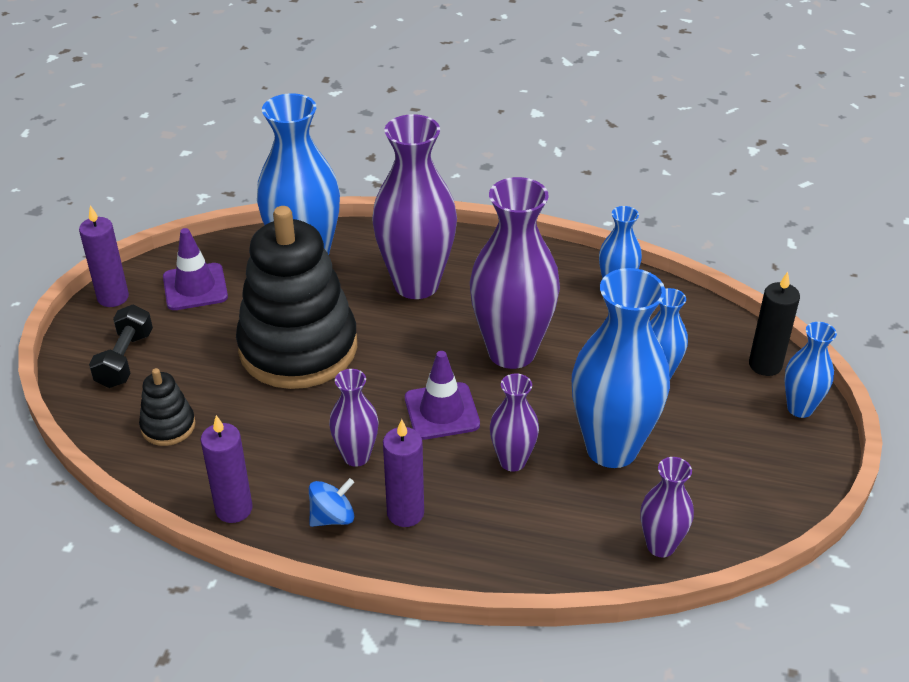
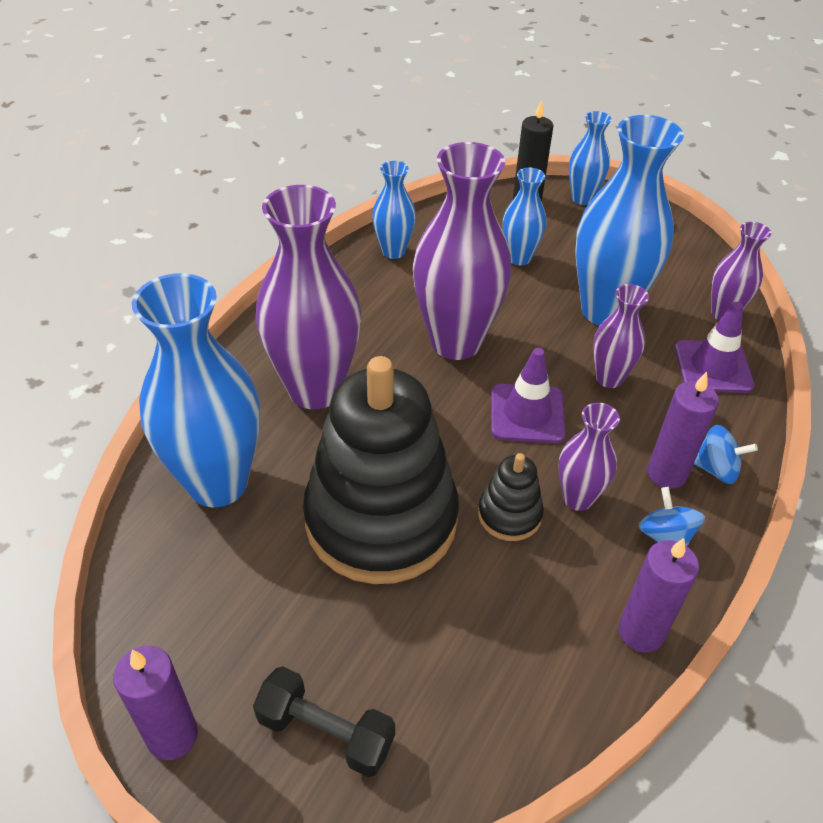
camera: 75 degrees left, 5 degrees up
(168, 426) = (481, 689): black stacking toy -> black stacking toy (509, 515)
(195, 287) = (205, 617): purple traffic cone -> purple traffic cone (713, 367)
(424, 549) = (716, 469): none -> blue spinning top

